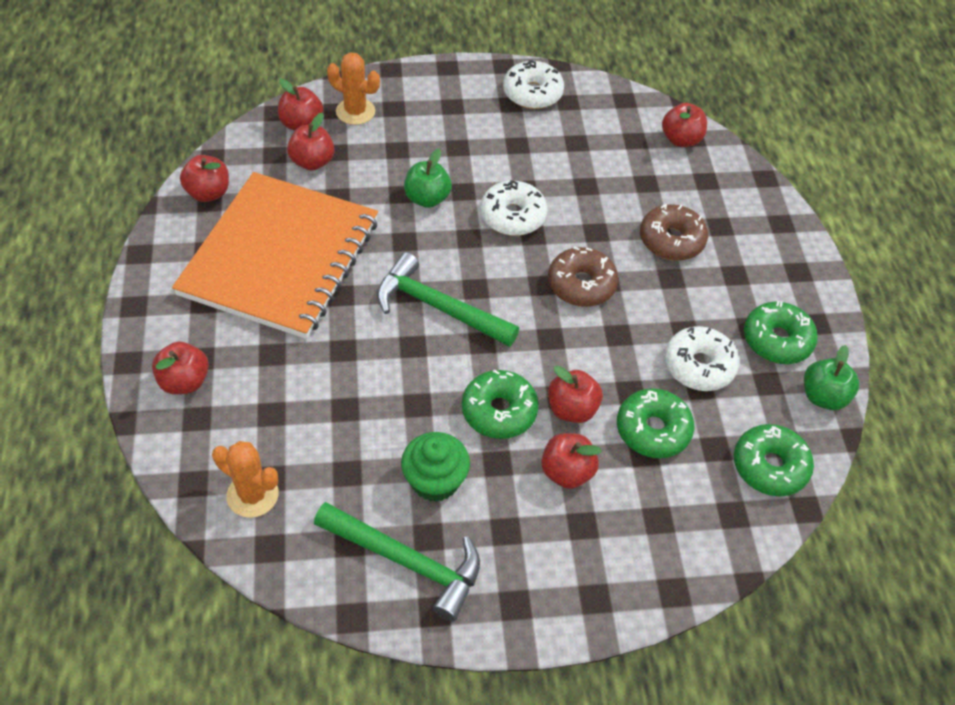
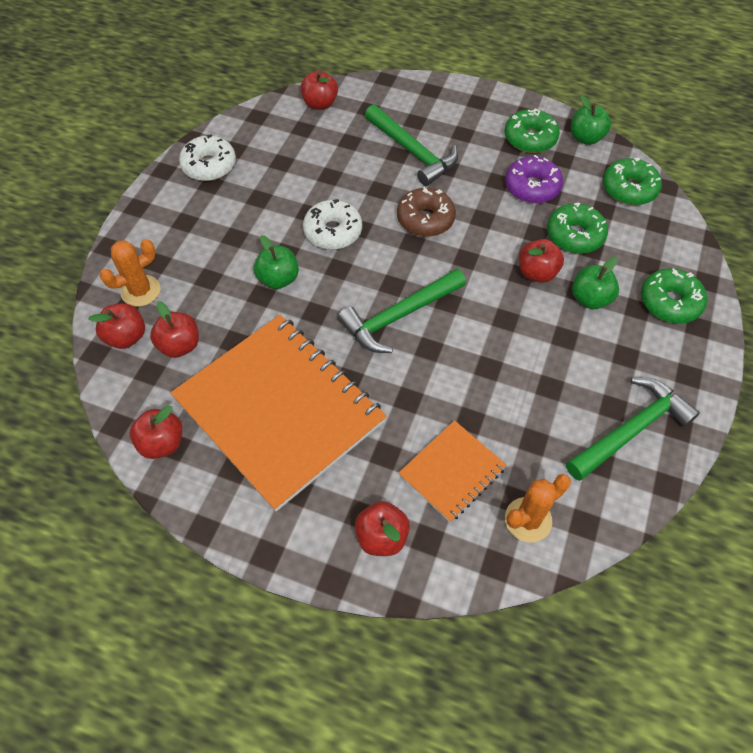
camera: 60 degrees left, 5 degrees up
(277, 413) = (452, 472): none -> orange notebook
(435, 481) = (565, 383): green cupcake -> none
(499, 411) = (519, 317): green donut -> green donut (670, 302)
(567, 472) = (590, 299): red apple -> green apple
(671, 240) = (413, 152): brown donut -> green hammer
(699, 366) = (532, 187): white donut -> purple donut

